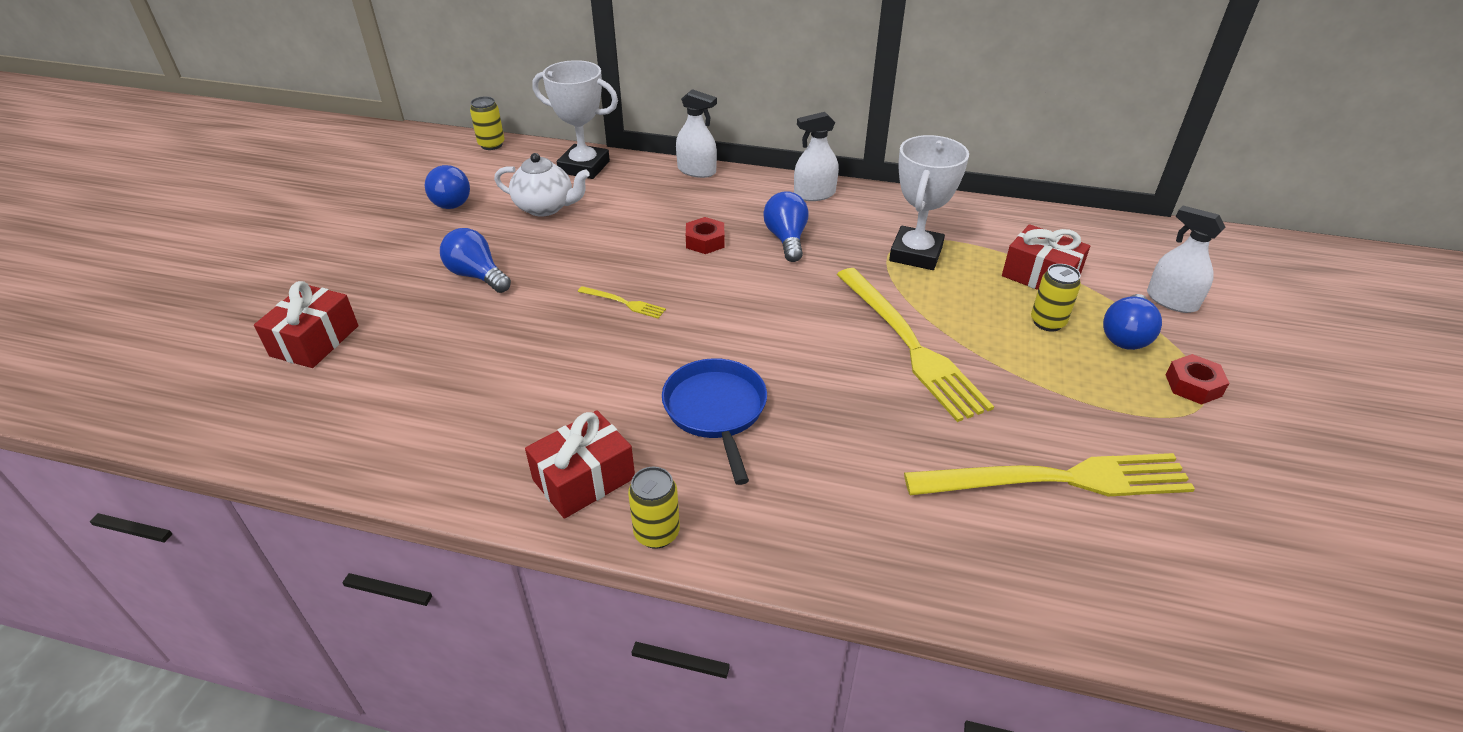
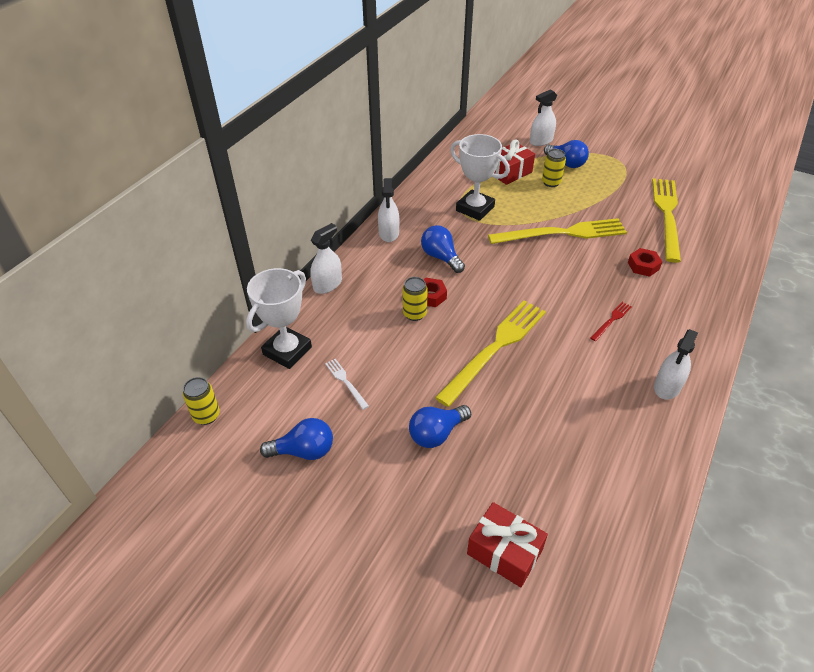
camera: 75 degrees left, 5 degrees up
(546, 207) = (346, 382): white teapot -> white fork
(584, 479) = (667, 386): red gift -> white spray bottle
(624, 303) = (495, 348): yellow fork -> yellow fork, size x2.38
(656, 533) = (707, 359): yellow can -> yellow can (414, 314)
(716, 411) = (611, 320): blue pan -> red fork
(786, 239) = (441, 257): blue light bulb -> blue light bulb turned 45 degrees clockwise
(1193, 385) = (605, 158): red nut -> red nut (643, 266)

